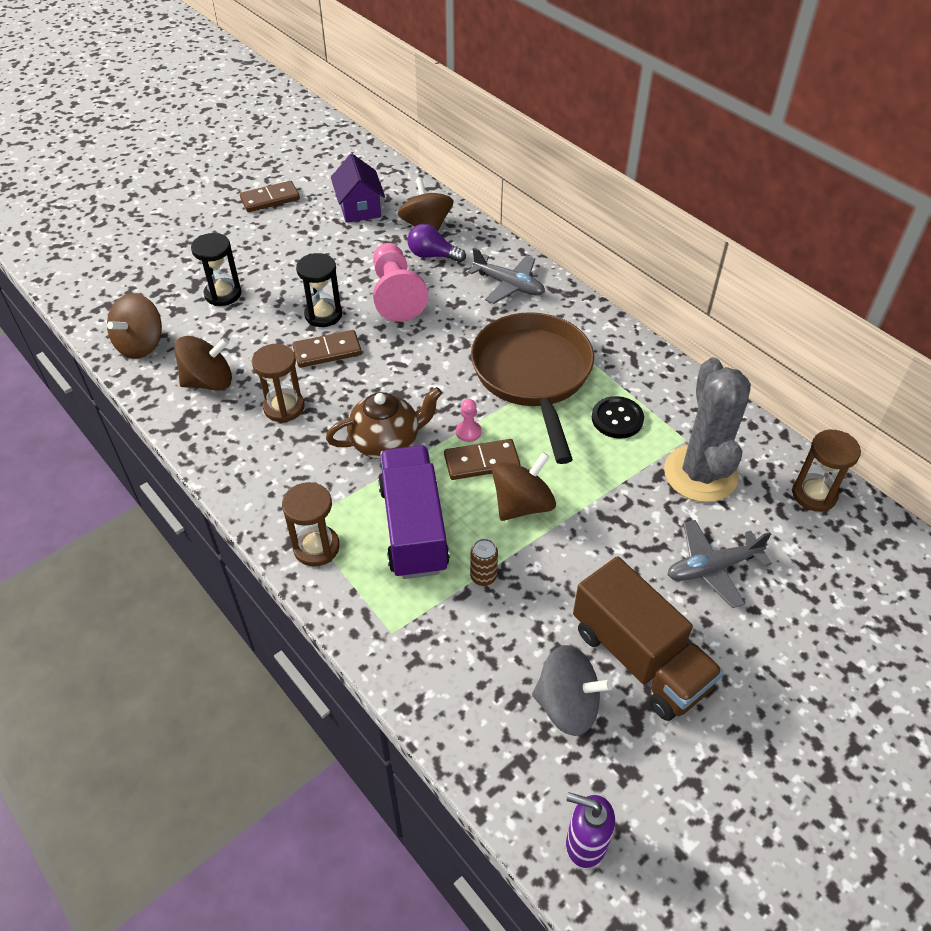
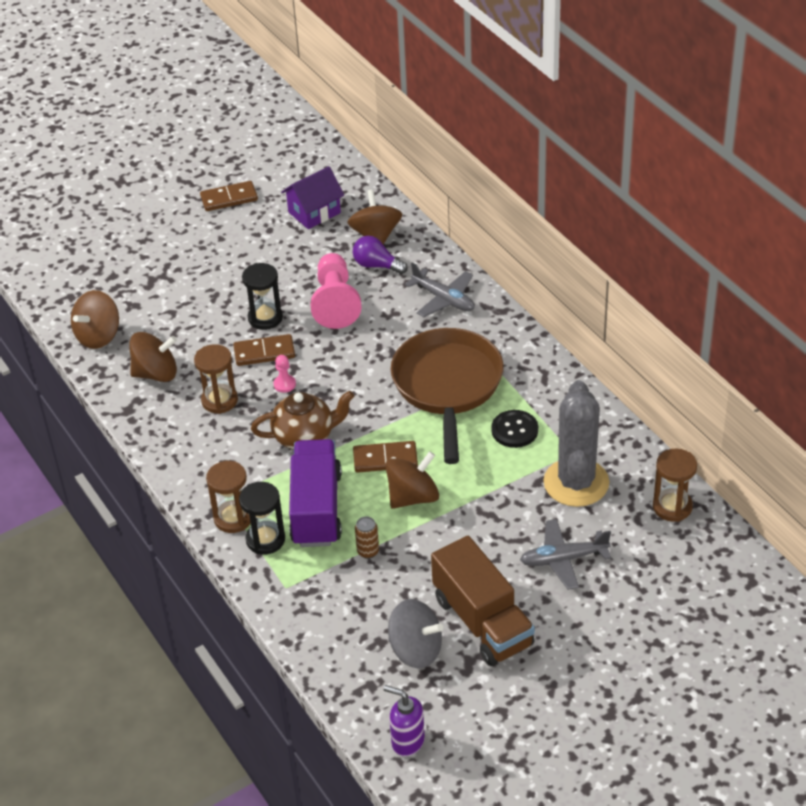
camera: 10 degrees right, 5 degrees down
(223, 294) = (175, 292): black hourglass -> black hourglass (265, 539)
(359, 208) = (314, 212): purple house -> purple house turned 60 degrees clockwise
(468, 432) = (378, 433): pink pawn -> pink pawn (284, 384)

